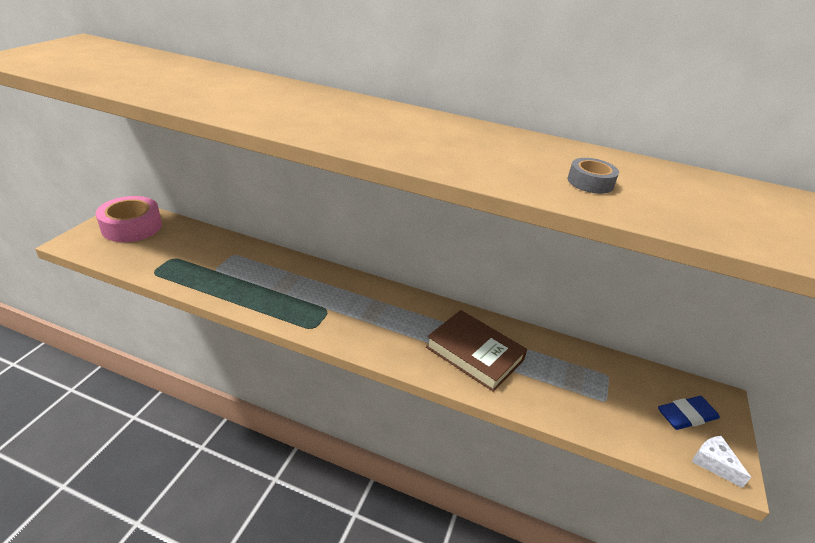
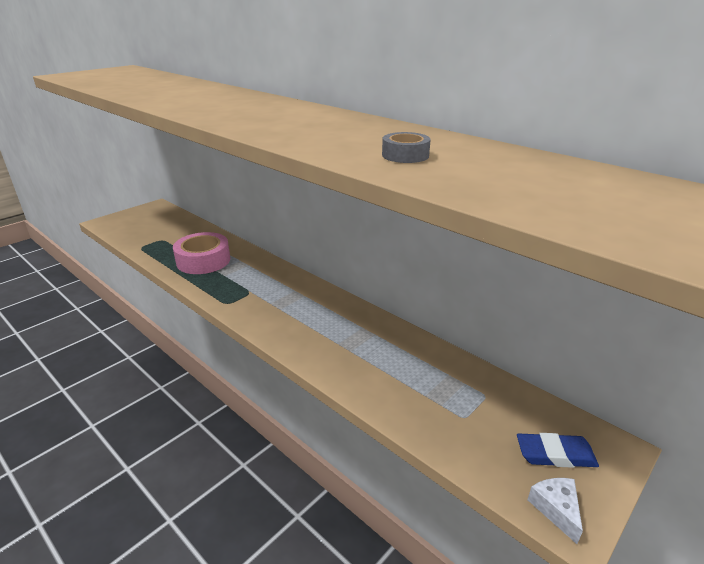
camera: 25 degrees right, 5 degrees down
(132, 227) = (150, 216): pink tape -> pink tape (203, 261)
(474, 353) = (355, 348): brown book -> none

